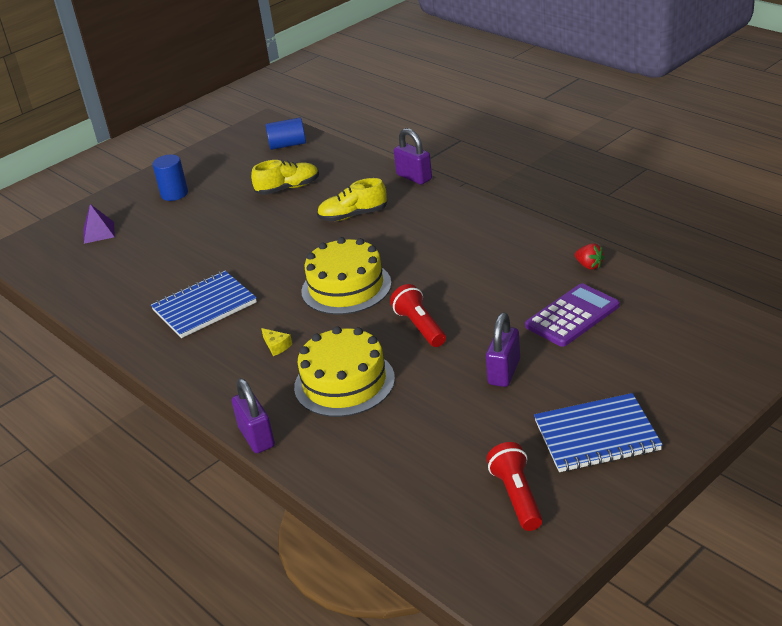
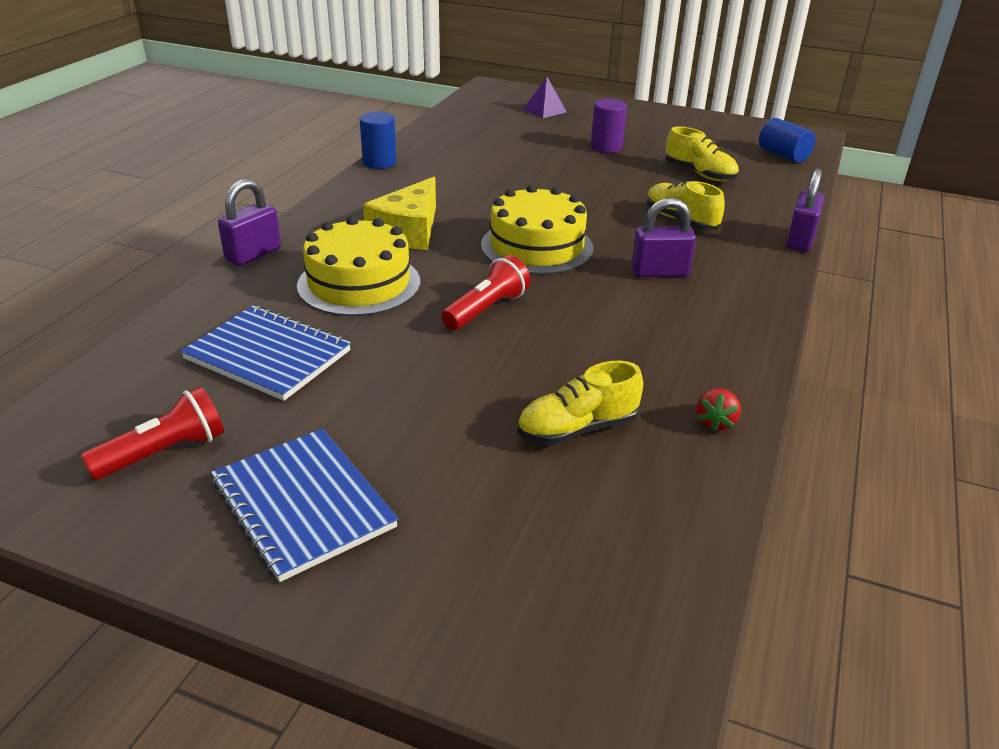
camera: 60 degrees right, 0 degrees up
(174, 194) = (635, 125): blue cylinder -> blue cylinder (379, 162)
(204, 218) = (606, 147): none -> purple cylinder
(204, 306) = (457, 181): blue notebook -> blue notebook (268, 355)
(276, 346) = (408, 231): yellow cheese -> yellow cheese, size x2.43
(504, 372) = (420, 392): purple padlock -> purple padlock (659, 272)
(572, 316) = (577, 429): purple calculator -> yellow shoe

